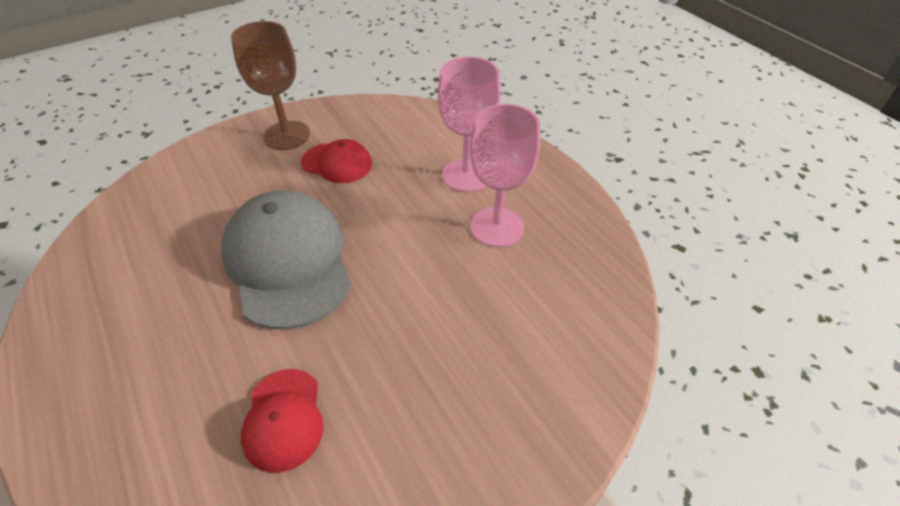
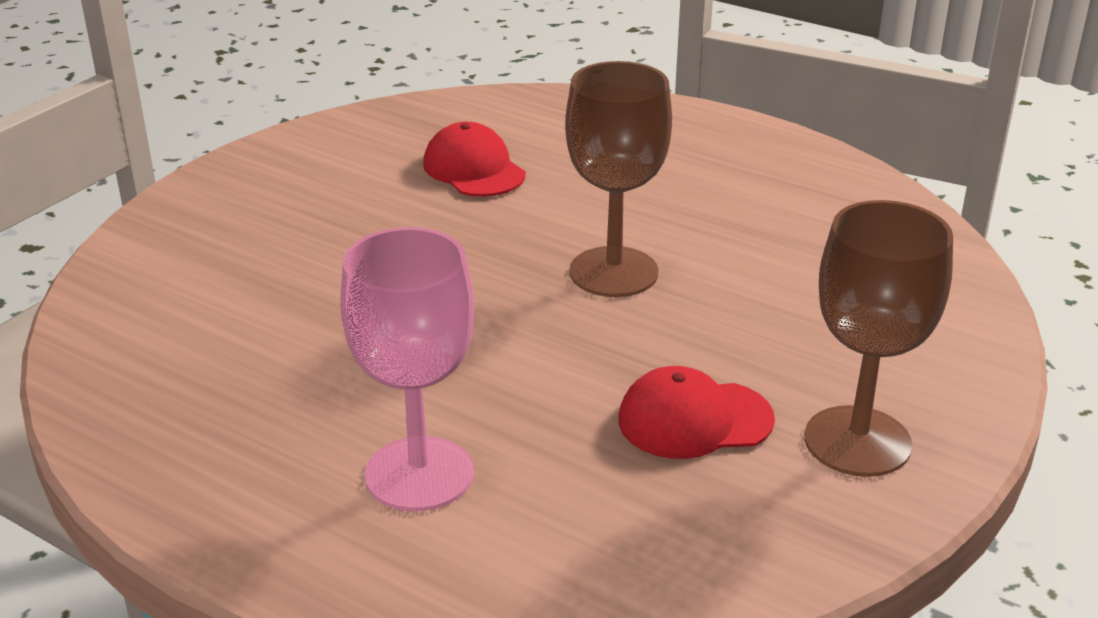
camera: 155 degrees right, 15 degrees down
(288, 261) = (613, 272): grey cap -> brown goblet
(497, 227) = (315, 401): pink goblet -> none

